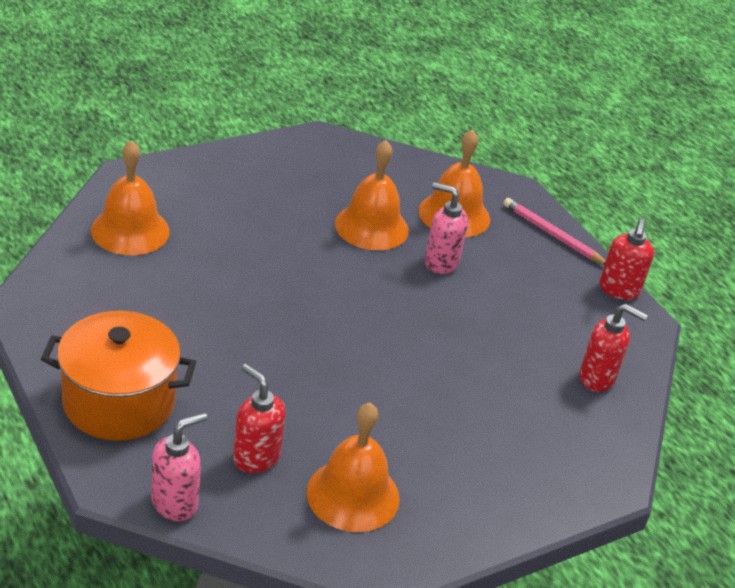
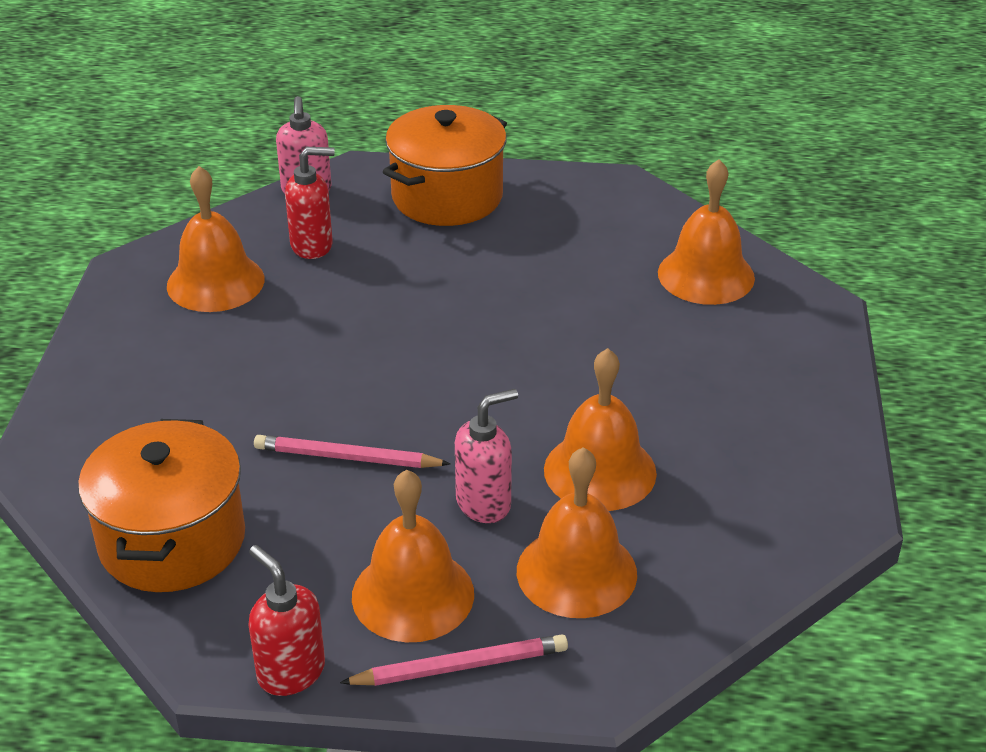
camera: 130 degrees right, 0 degrees up
(461, 333) = (347, 457): none -> pink pencil
(529, 266) = (413, 594): none -> orange bell
(597, 378) = (172, 541): red soap dispenser -> orange pot

